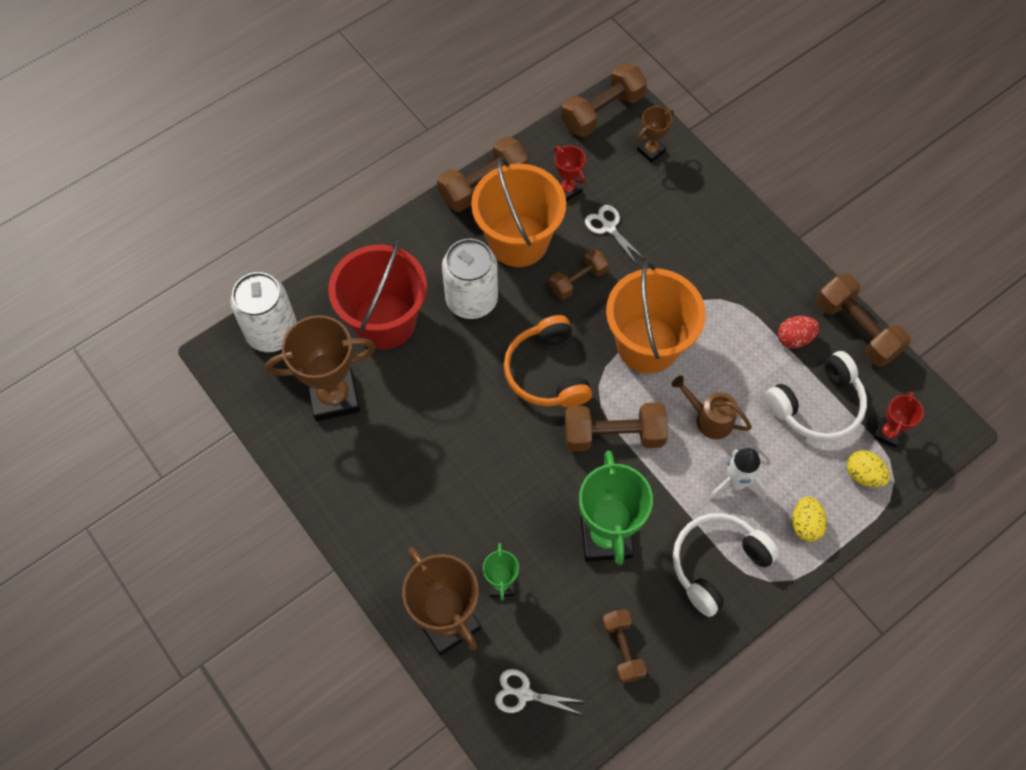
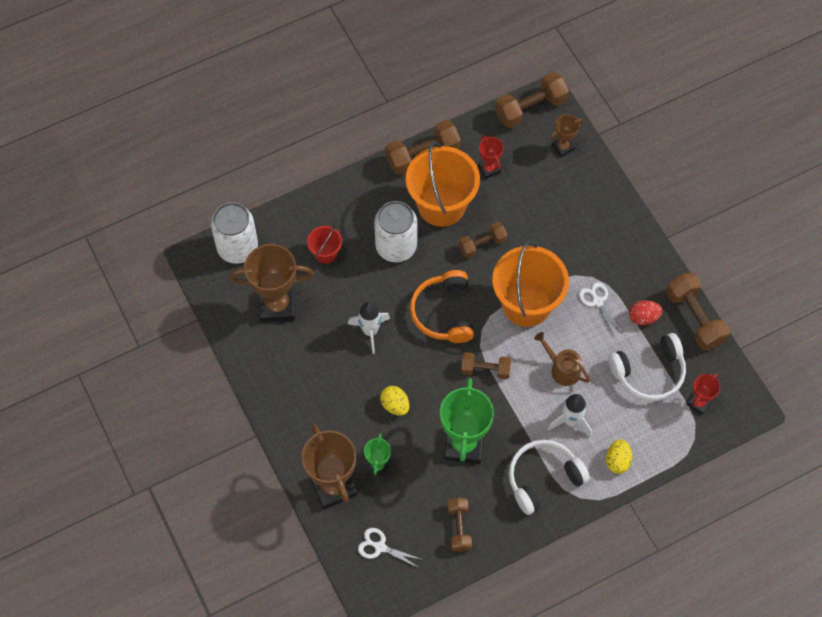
camera: 10 degrees right, 0 degrees up
(385, 321) = (325, 253): red bucket -> red bucket, size x0.47
(459, 410) = (370, 331): none -> white rocket
(608, 227) = (515, 205): white scissors -> white scissors (597, 301)
(613, 435) = (485, 369): brown dumbbell -> brown dumbbell, size x0.63
(863, 475) = (671, 431): yellow egg -> yellow egg (395, 405)

